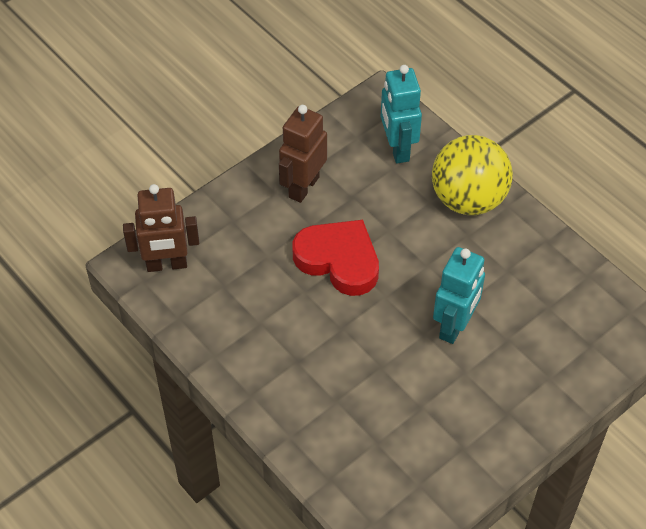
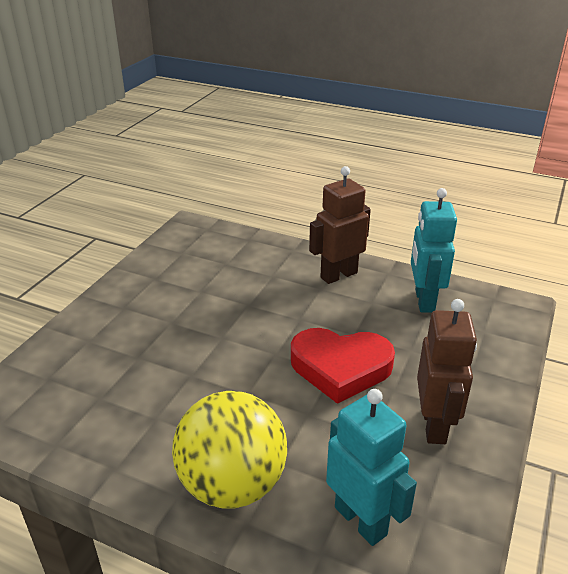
camera: 155 degrees right, 20 degrees down
(167, 264) = (489, 314): brown robot -> brown robot (338, 275)
(454, 326) = (195, 351): turquoise robot -> turquoise robot (424, 301)

